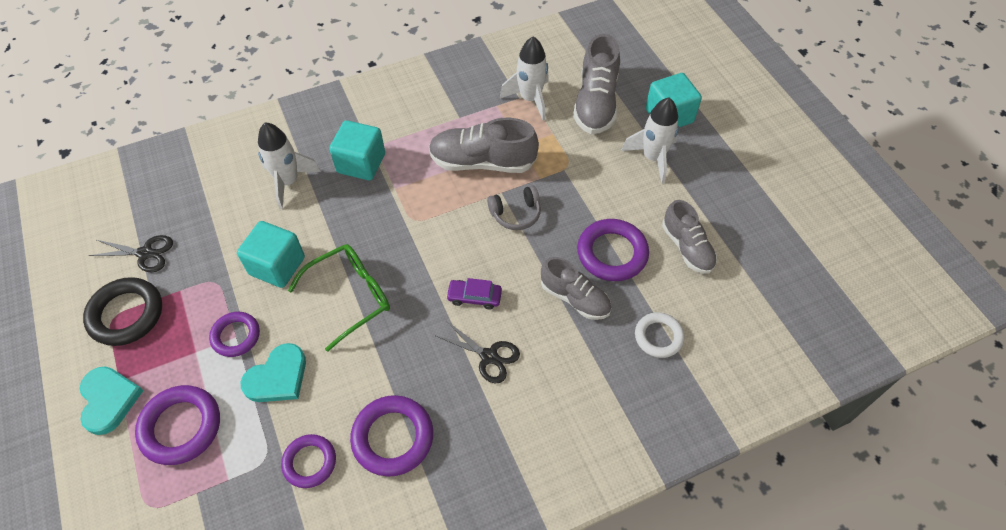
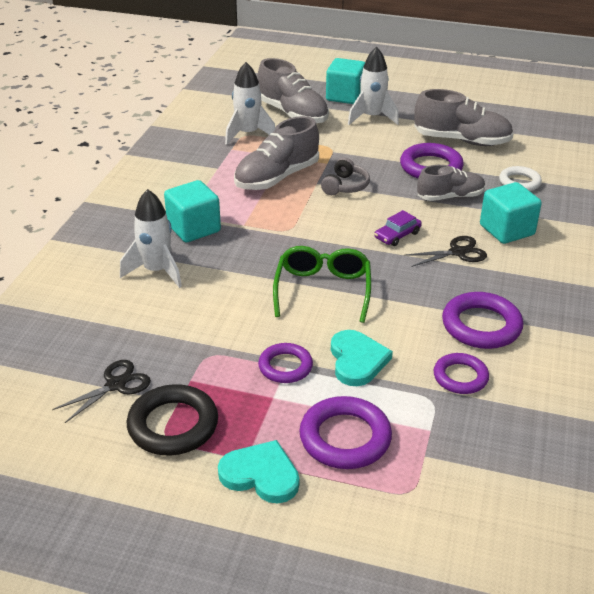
camera: 50 degrees left, 20 degrees down
(277, 266) = (240, 314): turquoise cube -> turquoise cube (506, 230)
(687, 247) = (461, 141): grey shoe -> grey shoe, size x1.51

